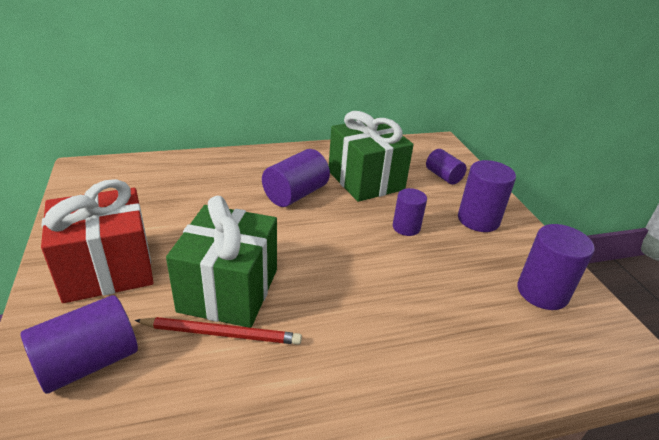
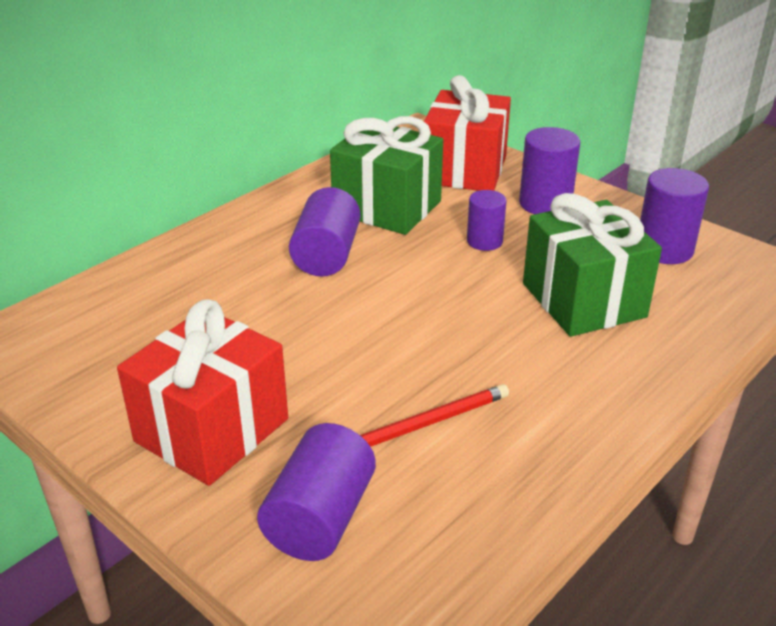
camera: 30 degrees left, 0 degrees up
(228, 290) = (377, 384): green gift -> green gift (583, 300)
(443, 176) = (464, 170): purple cylinder -> red gift

